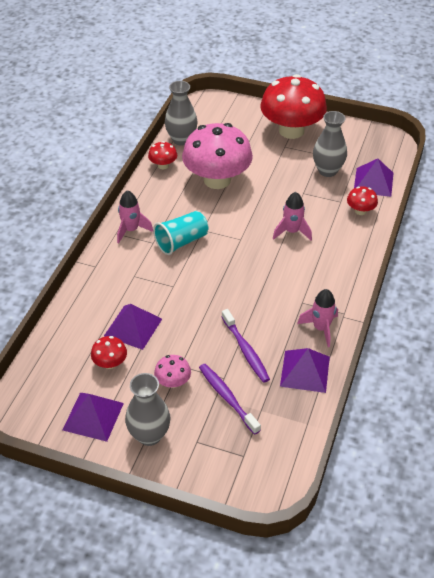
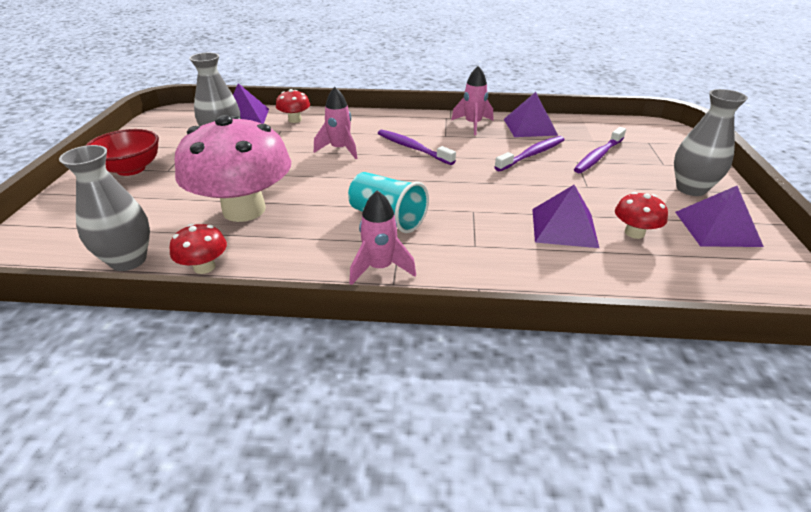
camera: 105 degrees left, 10 degrees down
(173, 382) = (613, 187): pink mushroom -> none
(282, 275) = (412, 148): none -> purple toothbrush
(291, 130) = (131, 169): red mushroom -> red bowl

